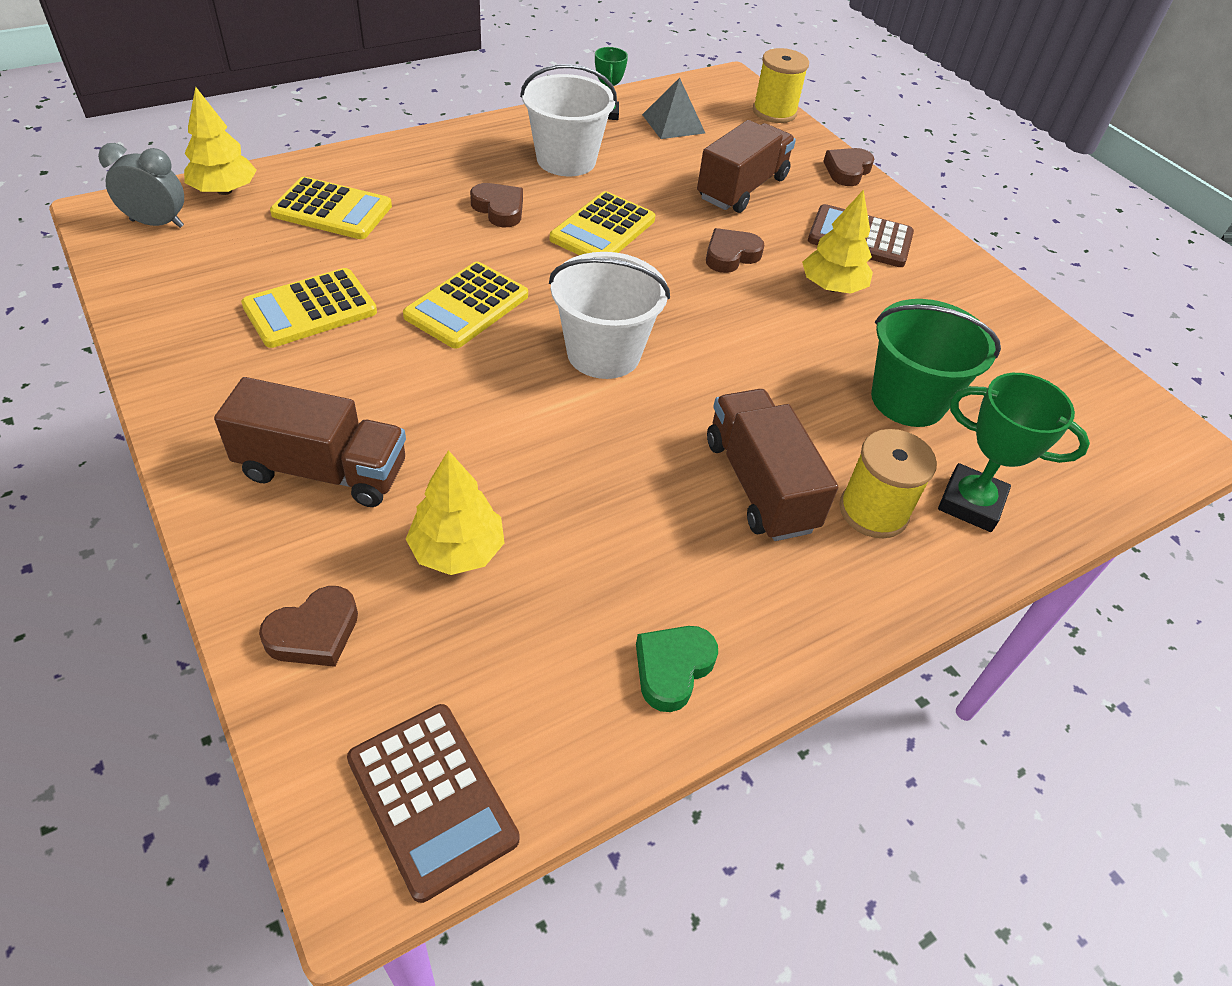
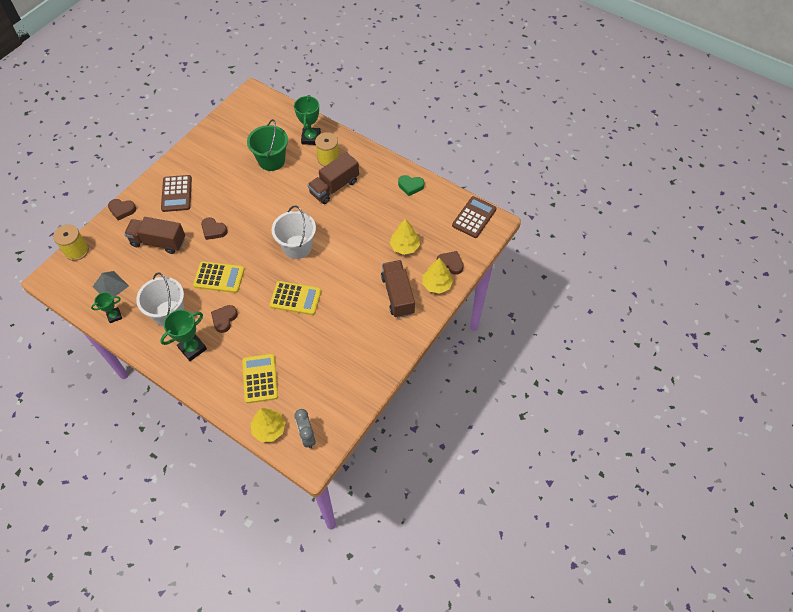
camera: 110 degrees left, 10 degrees up
(310, 309) = (327, 346): yellow calculator -> none
(470, 163) = (192, 348): none -> green trophy
(832, 287) = (217, 194): yellow tree -> yellow tree (437, 284)

